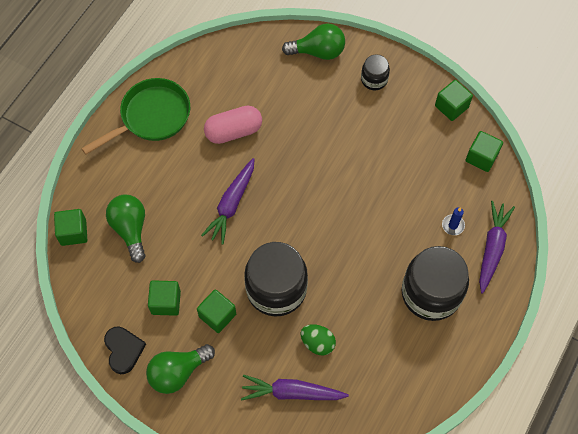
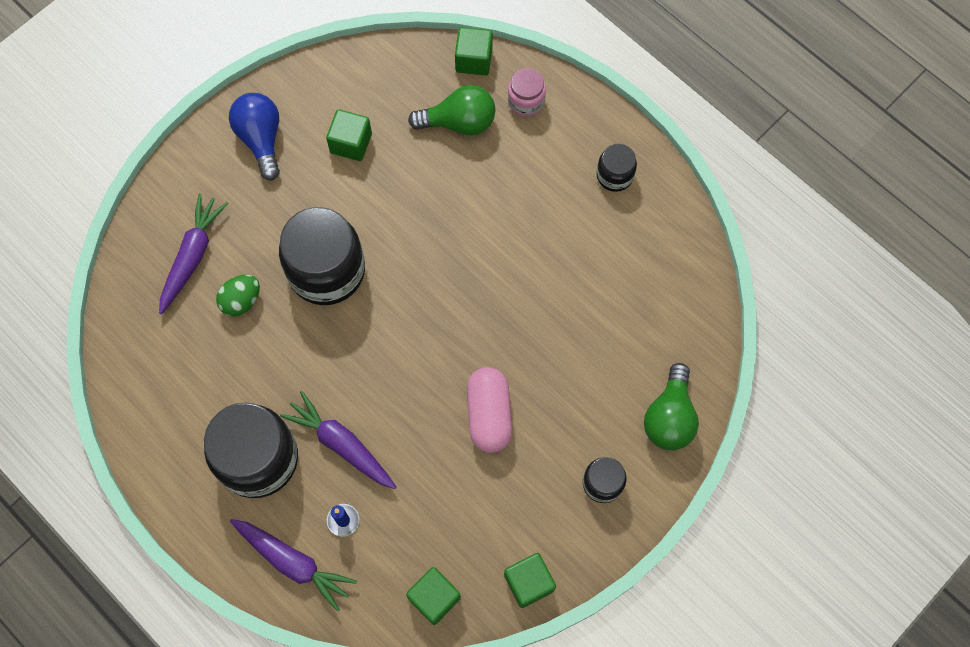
camera: 105 degrees right, 5 degrees up
(103, 187) = (526, 101): none -> pink jar
(123, 350) = (307, 88): black heart -> none
(151, 117) = (614, 175): green pan -> black jar
(178, 372) = (261, 139): green light bulb -> blue light bulb
(217, 315) = (315, 196): green cube -> none
(231, 204) = (459, 245): purple carrot -> purple carrot (341, 444)
(234, 131) = (566, 272): pink capsule -> pink capsule (489, 415)

